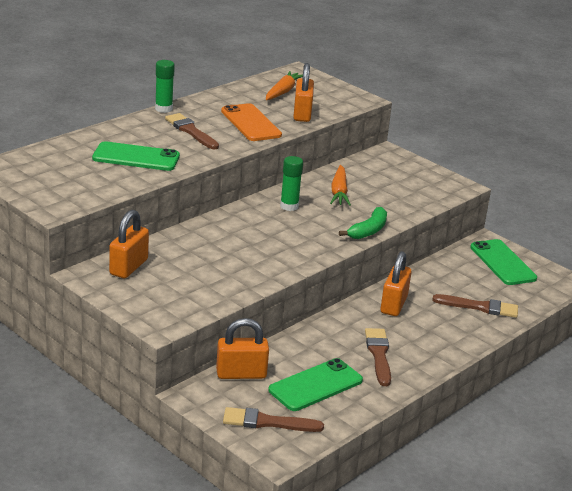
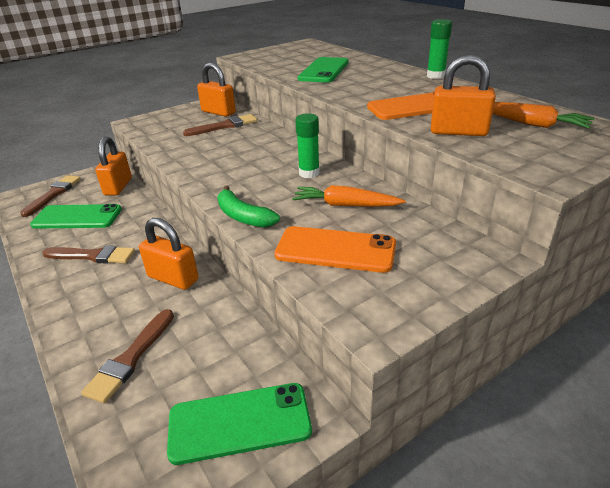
camera: 105 degrees right, 5 degrees up
(190, 131) = (384, 85): brown brush -> brown brush (224, 126)
(315, 385) = (77, 217): green phone -> green phone turned 60 degrees counterclockwise
(397, 196) = (335, 250): none -> orange phone

